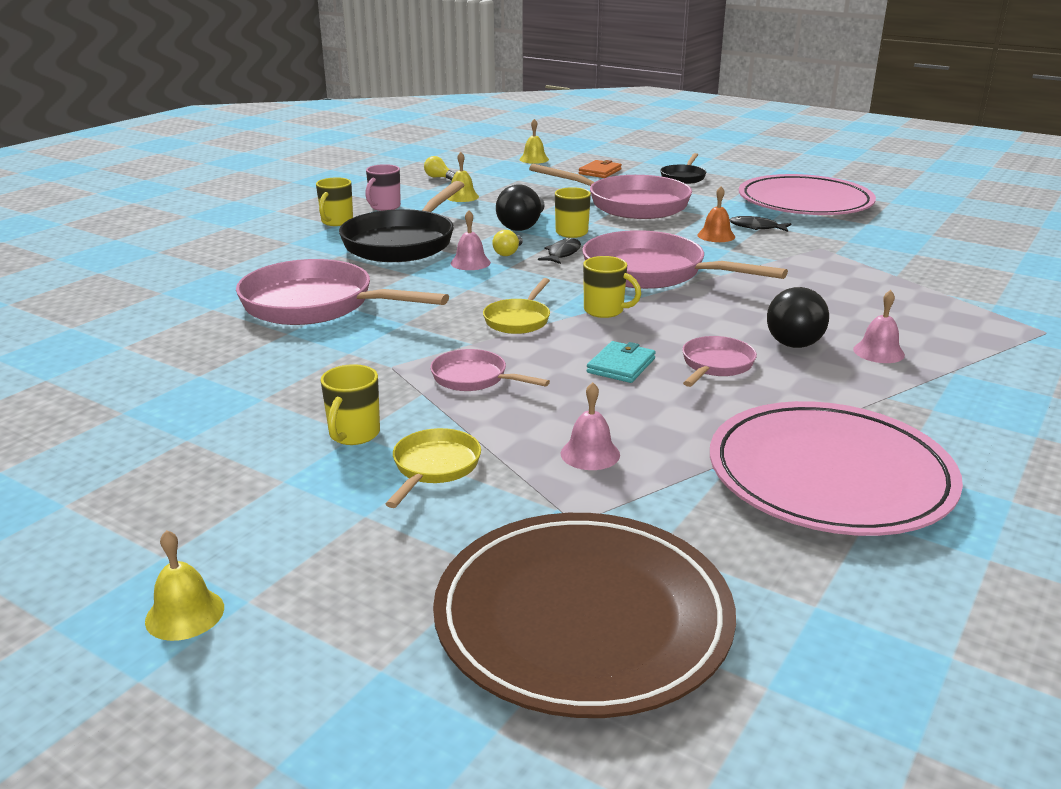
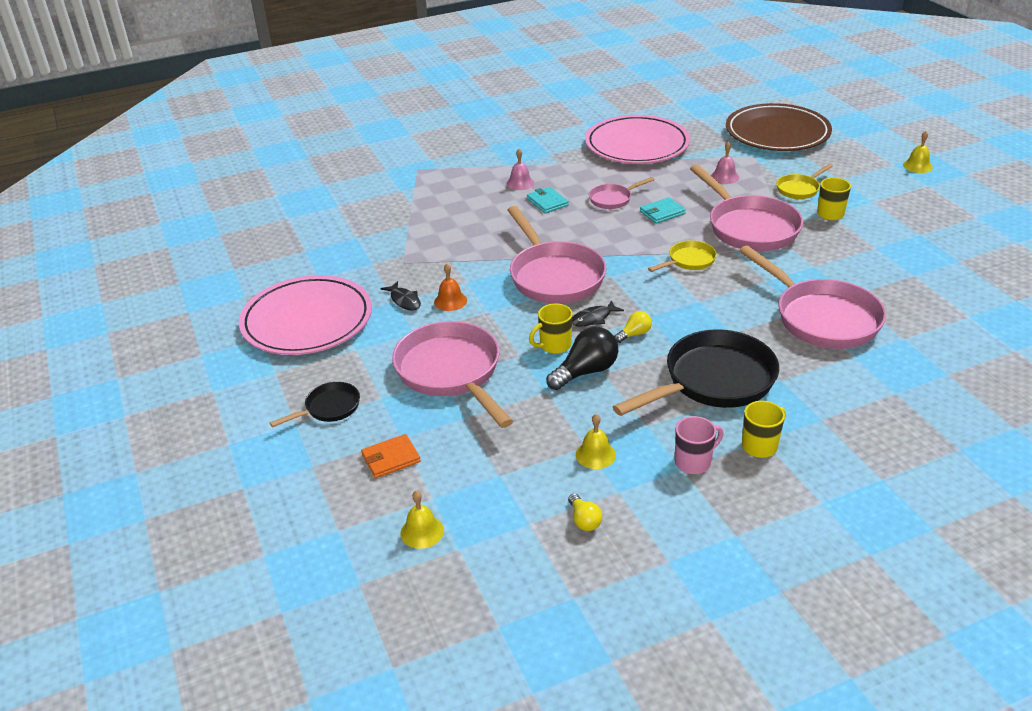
camera: 145 degrees left, 10 degrees up
(470, 263) = (675, 331): pink bell -> none
(474, 378) = (749, 227): pink pan -> pink pan, size x2.03
(605, 311) = (627, 252): yellow mug -> none
(794, 338) = (547, 202): black light bulb -> turquoise wallet

